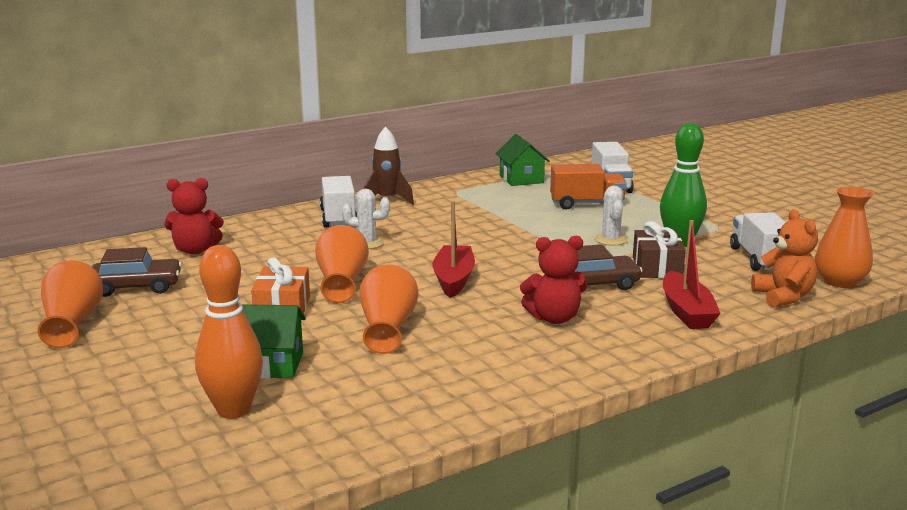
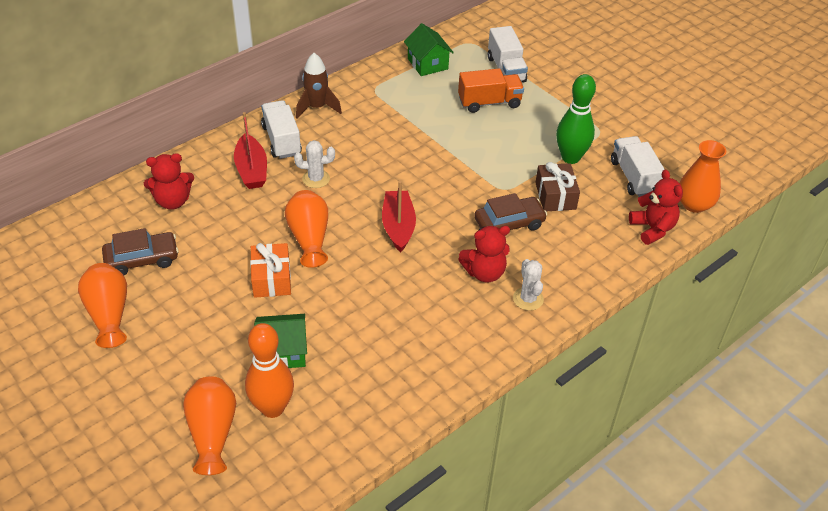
camera: 10 degrees left, 25 degrees up
(388, 328) = (360, 297): orange vase -> orange vase (212, 433)
(610, 240) = (515, 157): white cactus -> white cactus (528, 299)
(686, 311) = (582, 255): red boat -> red boat (251, 170)
(783, 297) = (652, 229): orange teddy bear -> red teddy bear

